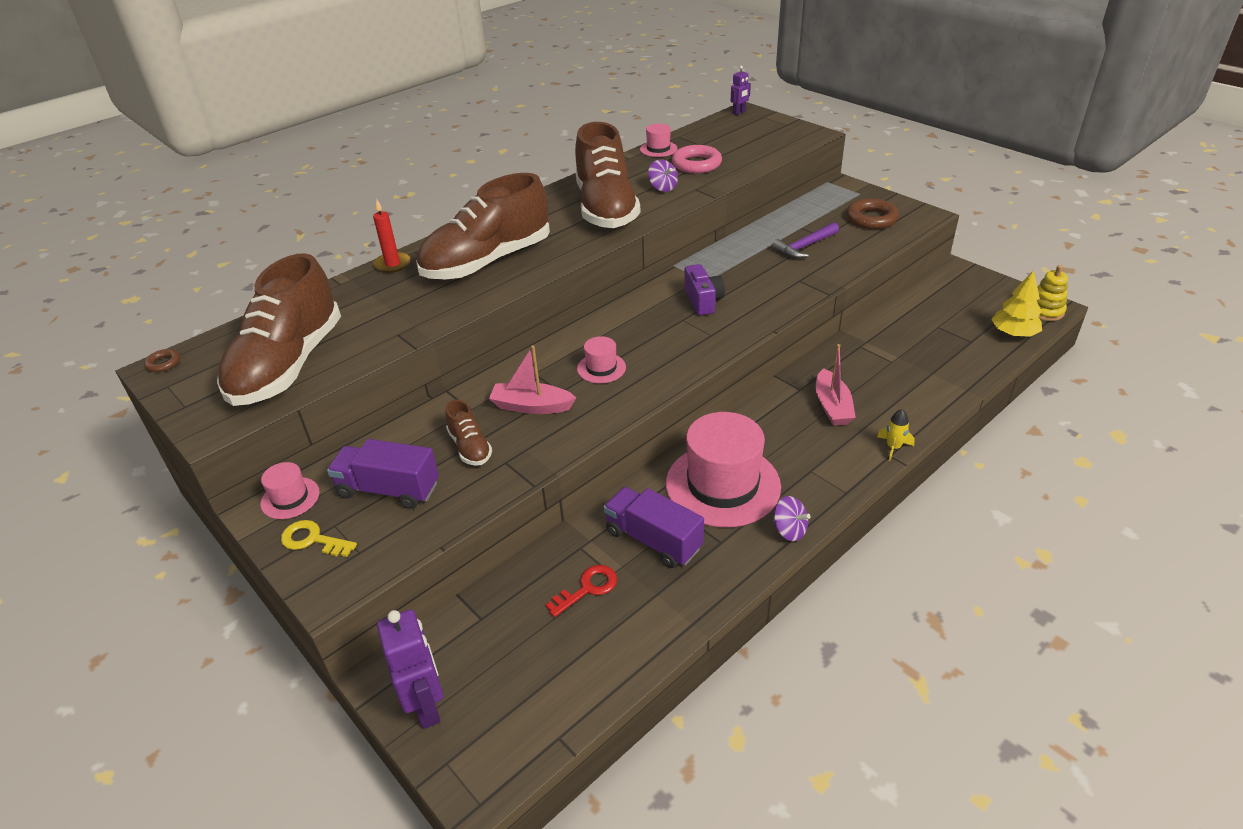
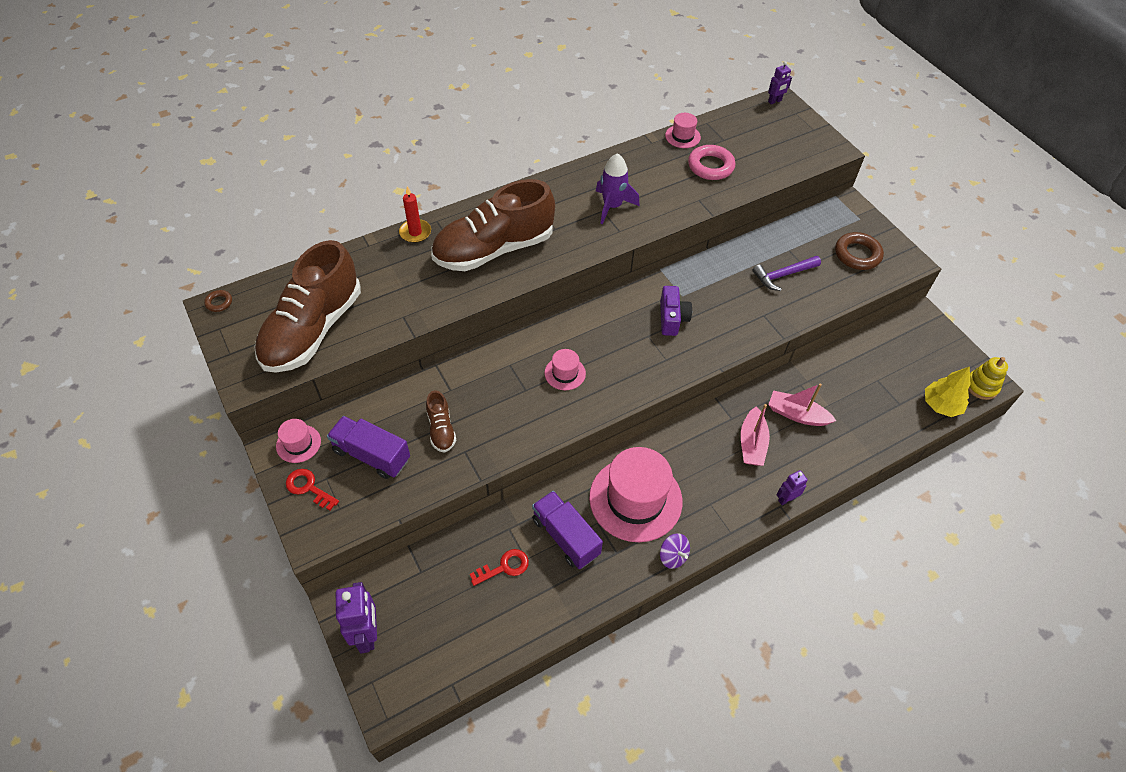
camera: 10 degrees right, 15 degrees up
(313, 540) = (308, 488): yellow key -> red key
(532, 406) = (499, 400): pink boat -> pink boat (797, 414)
(606, 208) = (612, 206): brown shoe -> purple rocket
(663, 187) = (670, 191): purple spinning top -> none
(893, 447) = (786, 499): yellow rocket -> purple robot

